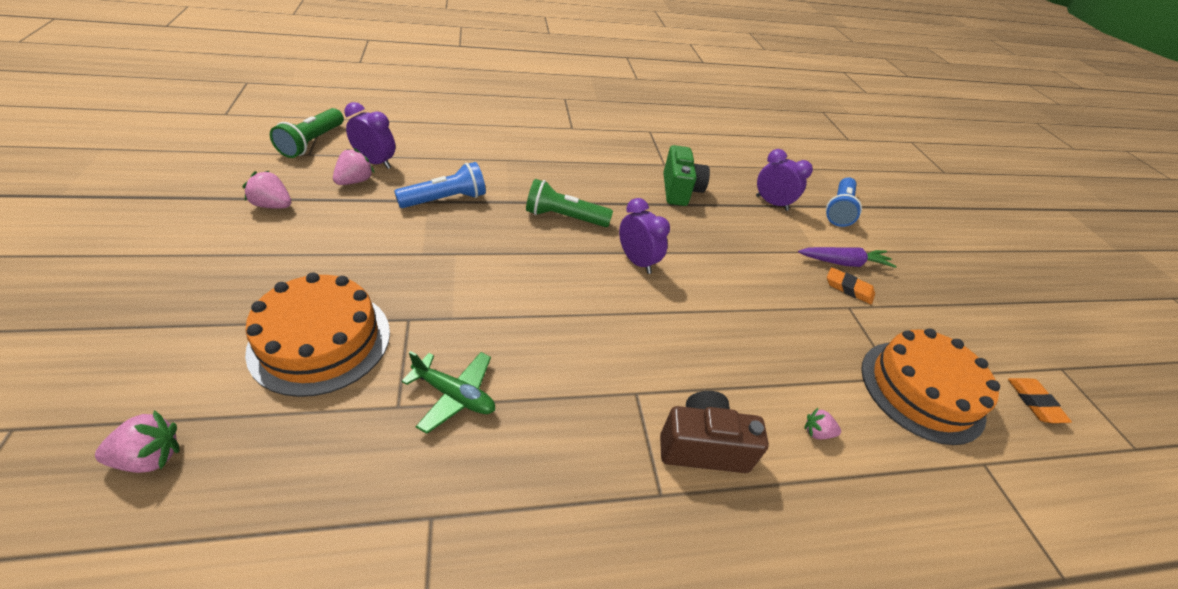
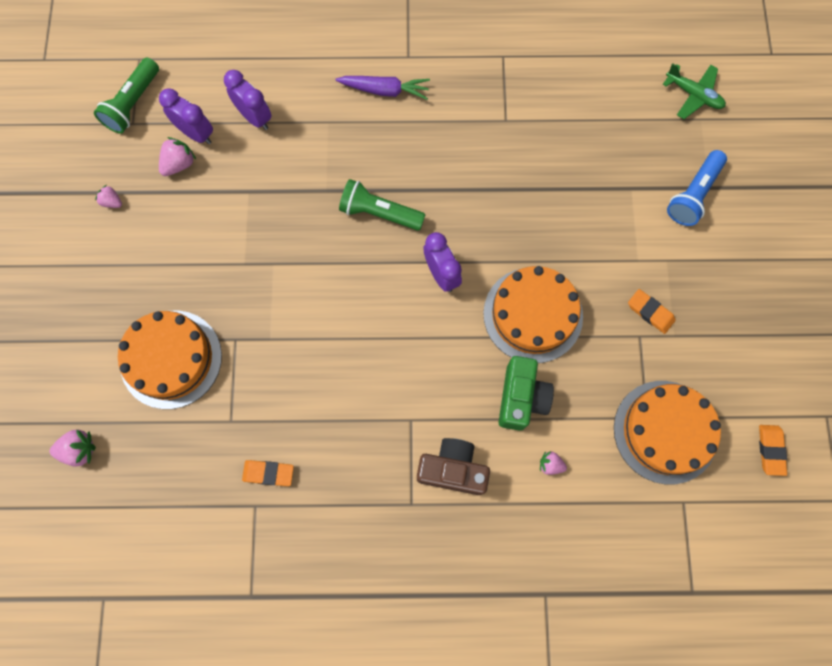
camera: 15 degrees right, 30 degrees up
(273, 205) = (112, 202): pink strawberry -> pink strawberry, size x0.64
(445, 199) = (265, 189): blue flashlight -> none
(452, 469) = (268, 473): none -> orange eraser
(454, 395) = (271, 414): green plane -> green plane (693, 95)
(679, 190) = (512, 167): green camera -> green camera (521, 398)
(739, 292) = (533, 314): none -> orange cake
(771, 203) = (614, 185): purple clock -> purple clock (255, 117)
(843, 263) = (661, 277): purple carrot -> purple carrot (384, 90)

